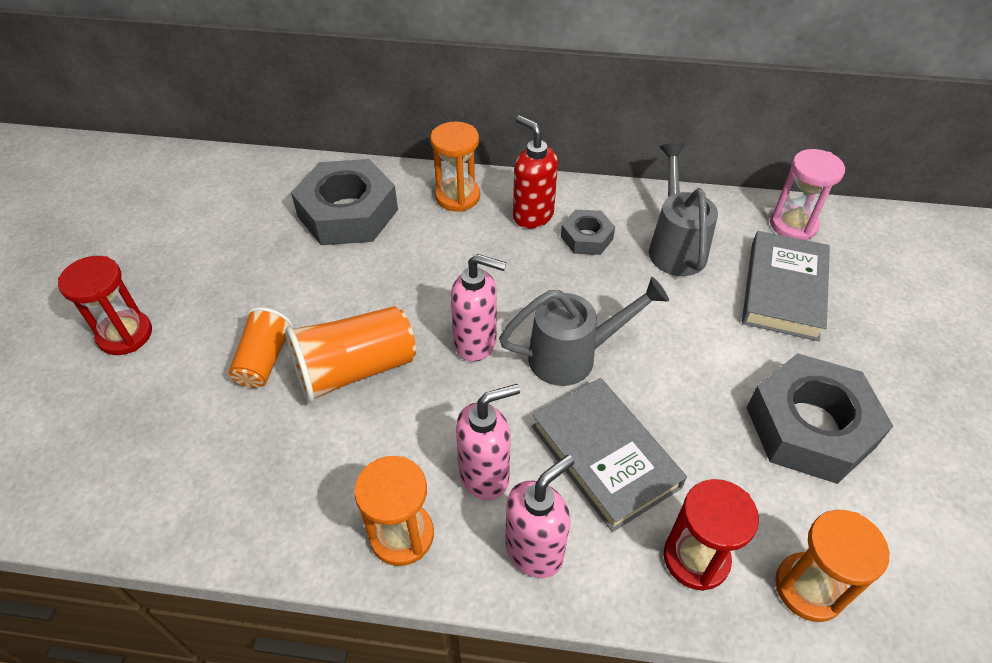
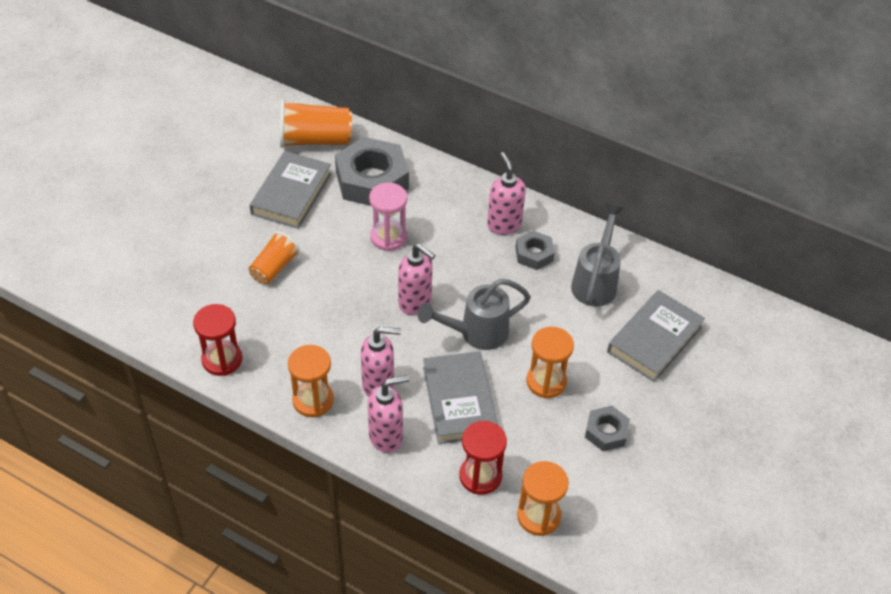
camera: 20 degrees right, 0 degrees up
(125, 335) = (194, 222): red hourglass -> red hourglass (222, 360)
(250, 258) = (291, 194): none -> grey book
(355, 370) = (328, 293): orange cup -> orange cup (315, 140)
(457, 196) = (456, 192): orange hourglass -> orange hourglass (546, 382)
(532, 216) = (504, 224): red soap dispenser -> pink soap dispenser
(574, 356) = (476, 333): grey watering can -> grey watering can turned 150 degrees clockwise
(793, 225) = (698, 295): pink hourglass -> pink hourglass (388, 237)
(809, 427) = (606, 432): grey nut -> grey nut, size x0.51

